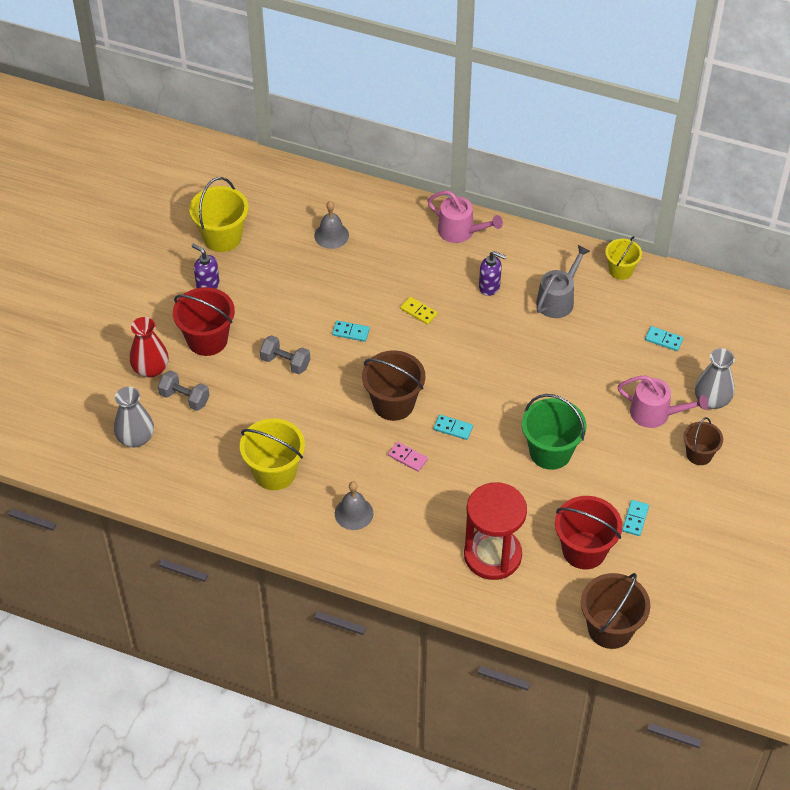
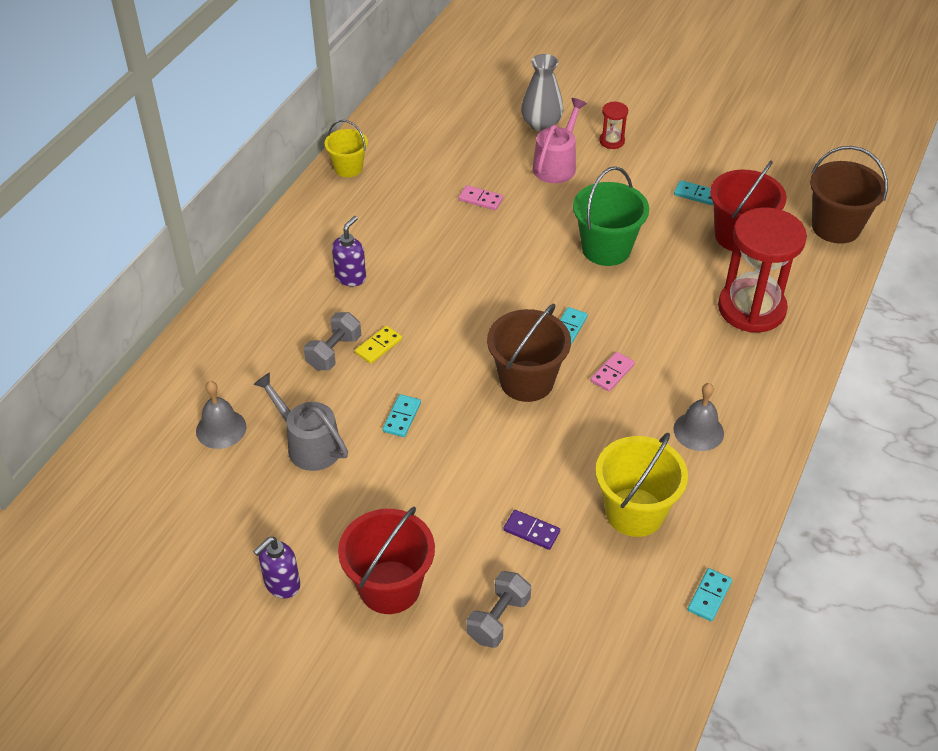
camera: 85 degrees left, 5 degrees down
(135, 438) = (570, 687): grey vase -> none
(151, 369) = (436, 665): red vase -> none
(222, 237) = (187, 562): yellow bucket -> none
(255, 413) = (531, 531): none -> purple domino
(285, 362) = (445, 492): grey dumbbell -> grey dumbbell (334, 352)
(460, 231) = (251, 296): pink watering can -> none
(558, 299) = (382, 221): grey watering can -> grey watering can (309, 445)
(598, 362) = (480, 199): none -> pink domino
(663, 340) = (455, 147): turquoise domino -> turquoise domino (709, 596)
(699, 454) = (612, 141): brown bucket -> red hourglass

